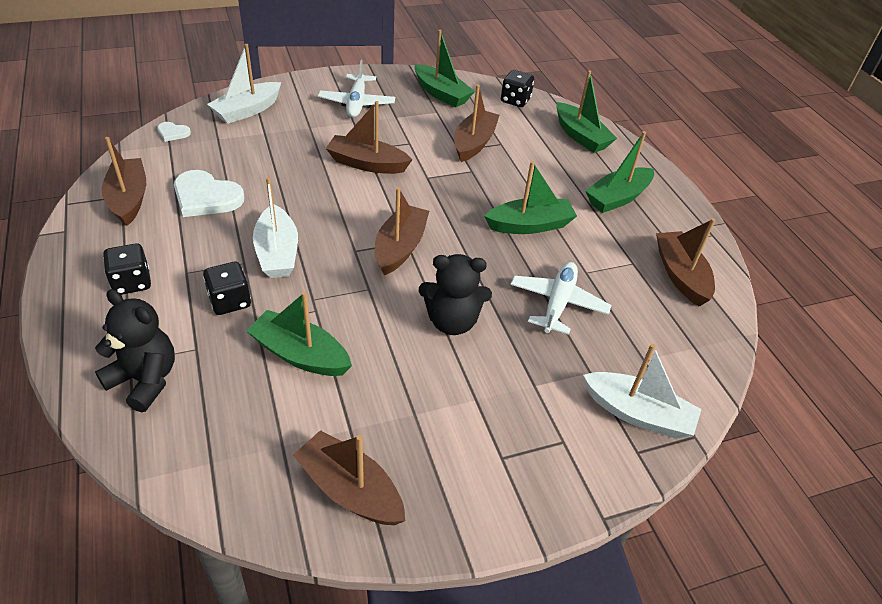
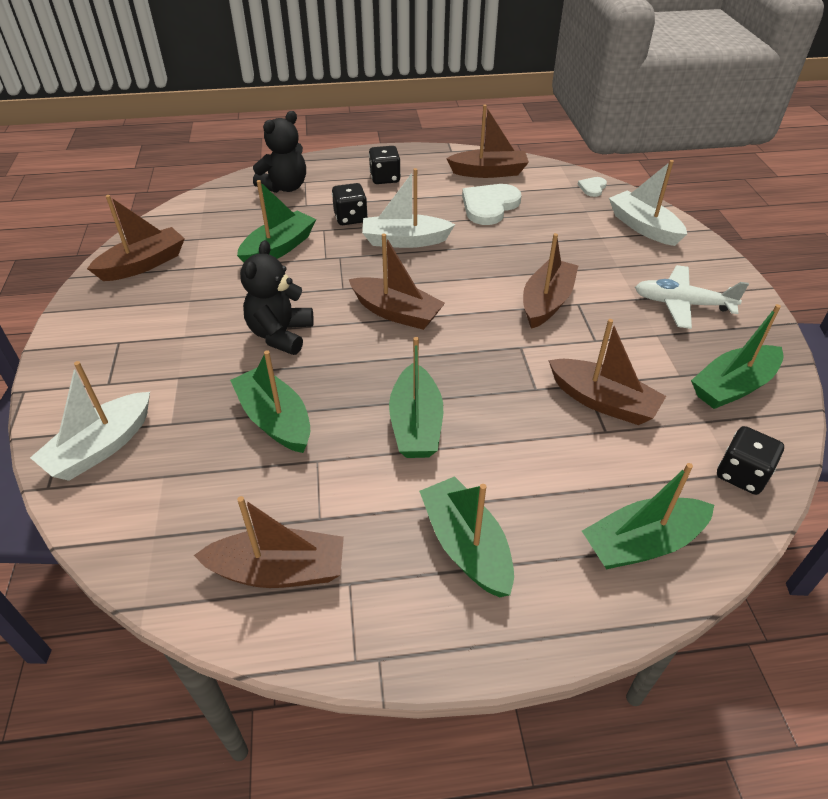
camera: 105 degrees right, 0 degrees up
(557, 303) = (275, 420): white plane -> green boat

